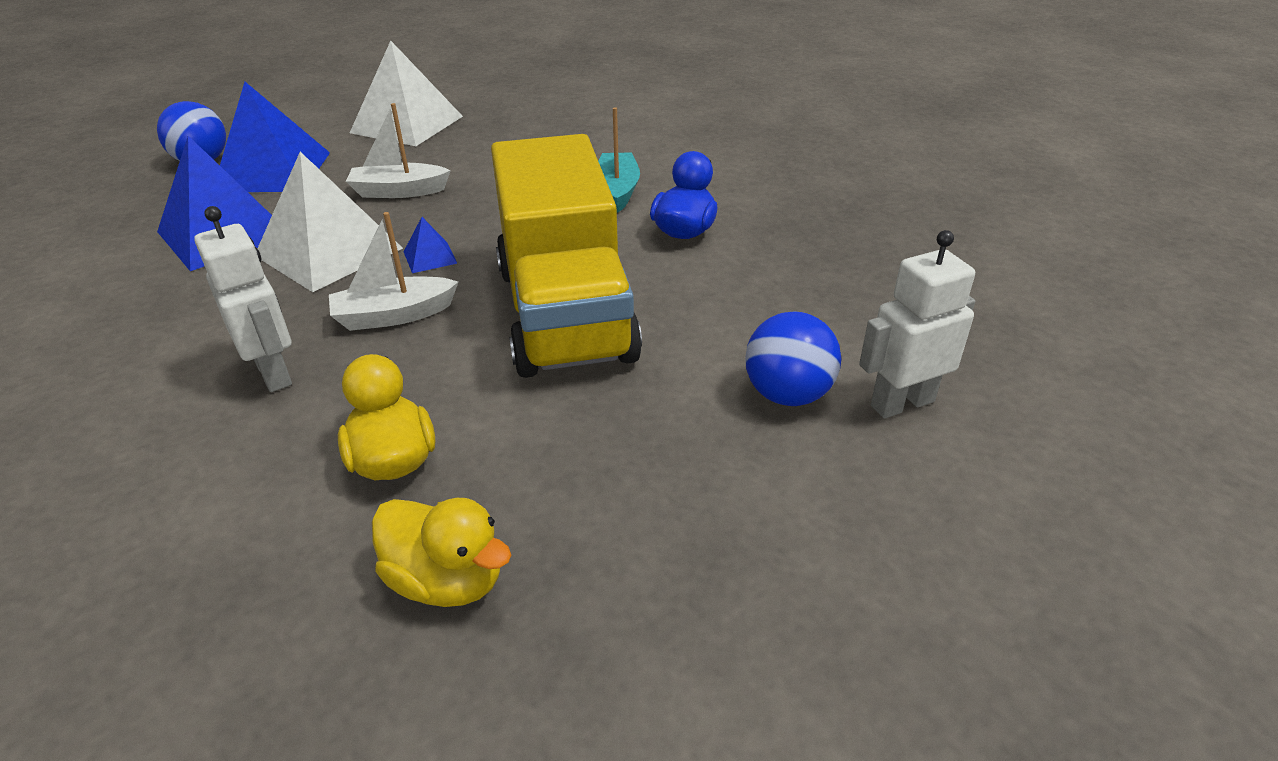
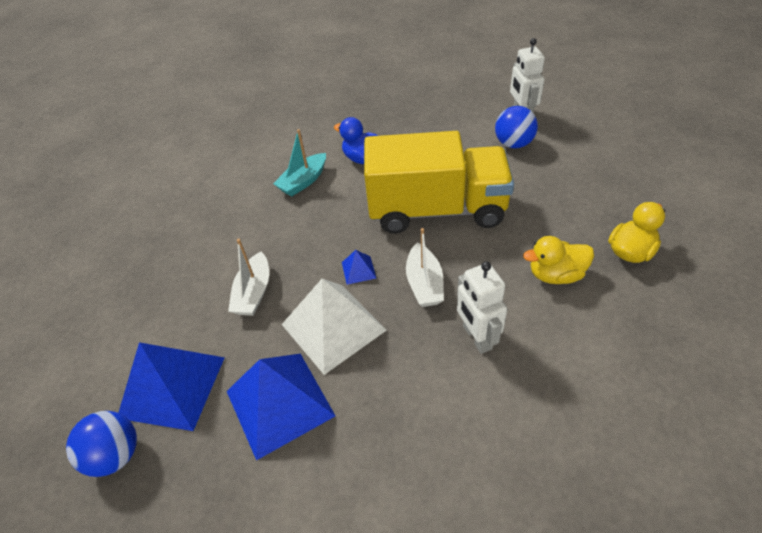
camera: 75 degrees left, 10 degrees up
(274, 373) = (477, 337): white robot -> white robot turned 90 degrees counterclockwise
(407, 124) = (124, 296): white pyramid -> none
(617, 191) = (303, 181): turquoise boat -> turquoise boat turned 60 degrees counterclockwise

